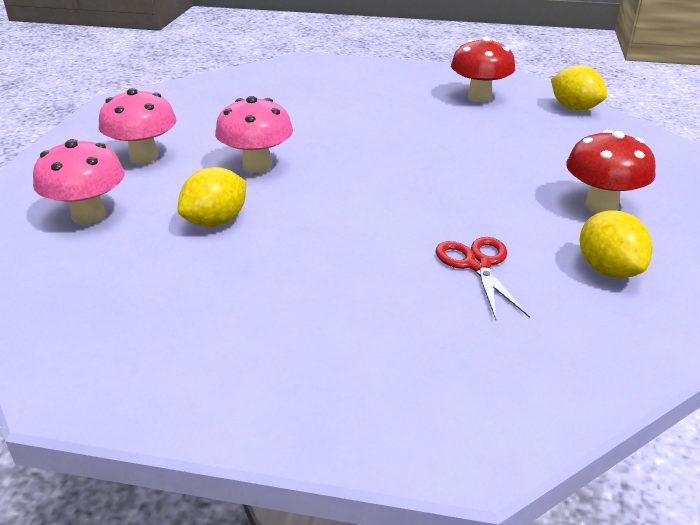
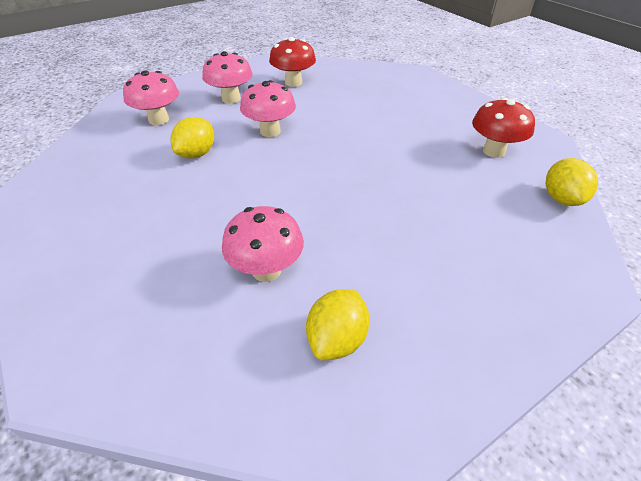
camera: 45 degrees right, 10 degrees up
(216, 221) = (197, 154): yellow lemon -> yellow lemon turned 60 degrees counterclockwise
(477, 264) = (266, 270): red scissors -> pink mushroom
(601, 205) = (428, 289): red mushroom -> red mushroom (293, 82)

